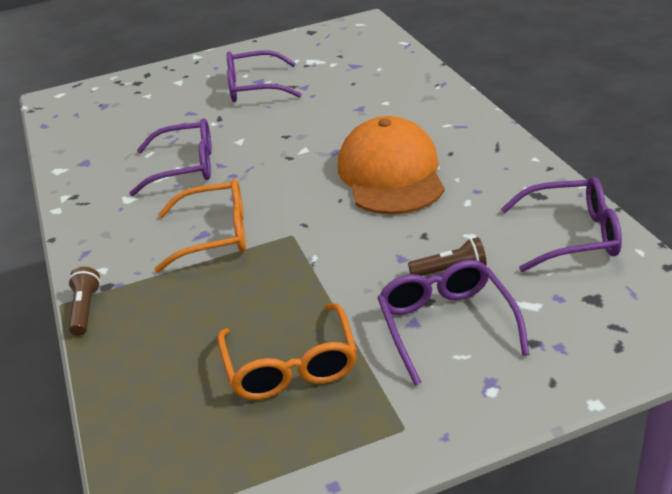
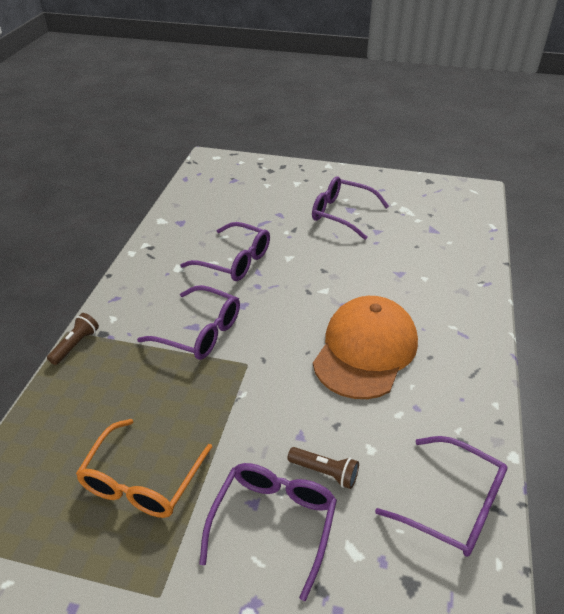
camera: 30 degrees right, 5 degrees up
(215, 235) = (200, 332): orange glasses -> purple glasses

